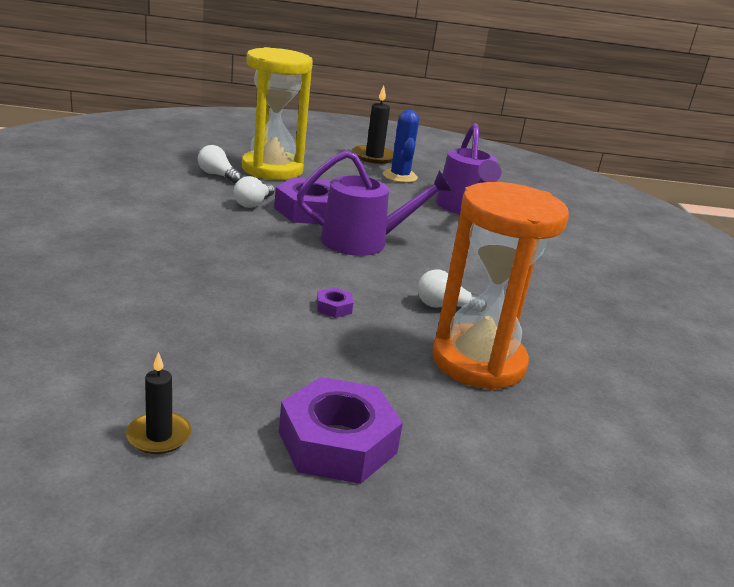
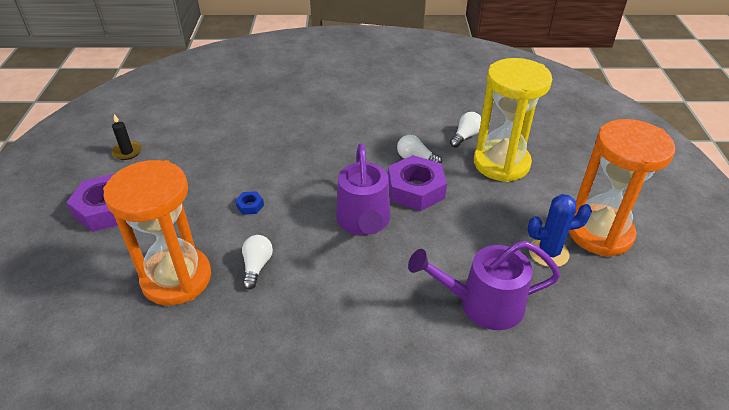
camera: 95 degrees right, 15 degrees up
(334, 307) = (250, 206): purple nut -> blue nut
(374, 157) = (599, 233): black candle -> orange hourglass

